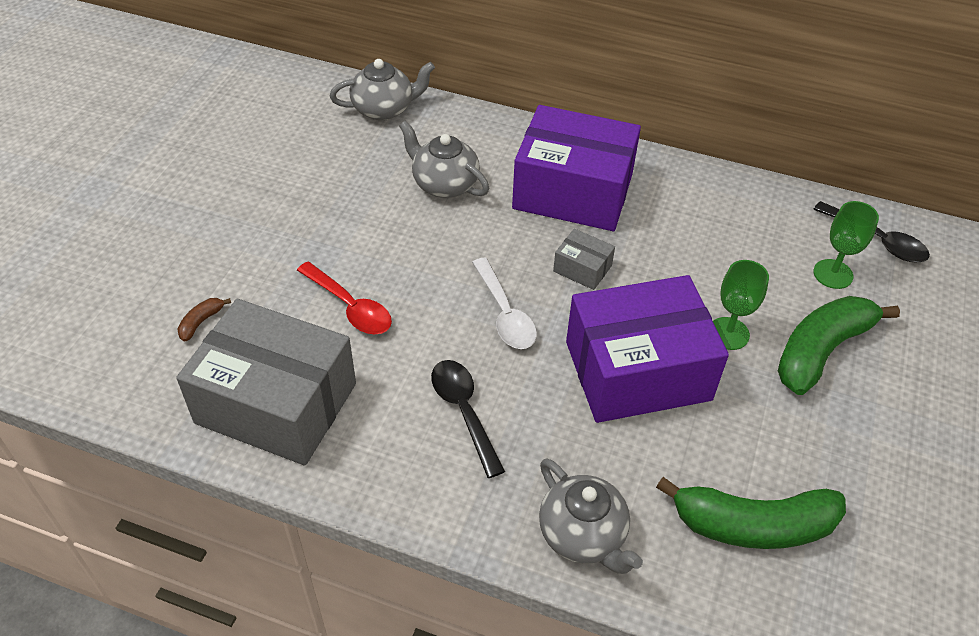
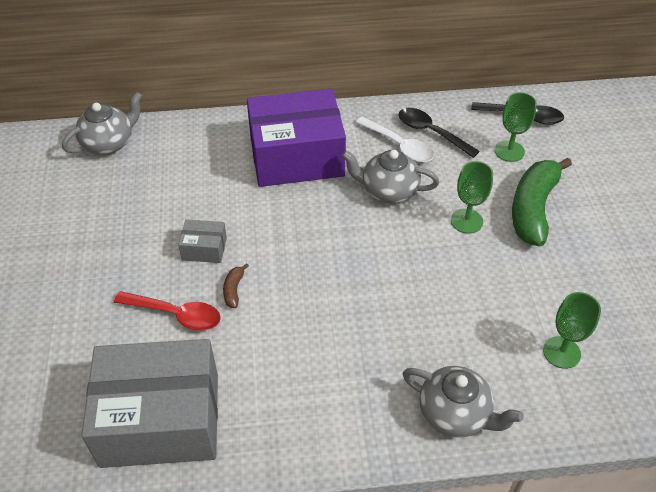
camera: 25 degrees left, 0 degrees up
(201, 322) = (54, 379): brown banana -> brown banana (234, 290)
(444, 184) = (194, 186): grey teapot -> grey teapot (388, 191)
(464, 412) = (315, 360): black spoon -> black spoon (431, 132)
(505, 313) = (301, 270): white spoon -> white spoon (399, 146)
(582, 268) = (338, 213): grey box -> grey box (204, 249)
(637, 371) = (421, 274): purple box -> none
(752, 525) = (561, 352): green banana -> green goblet

